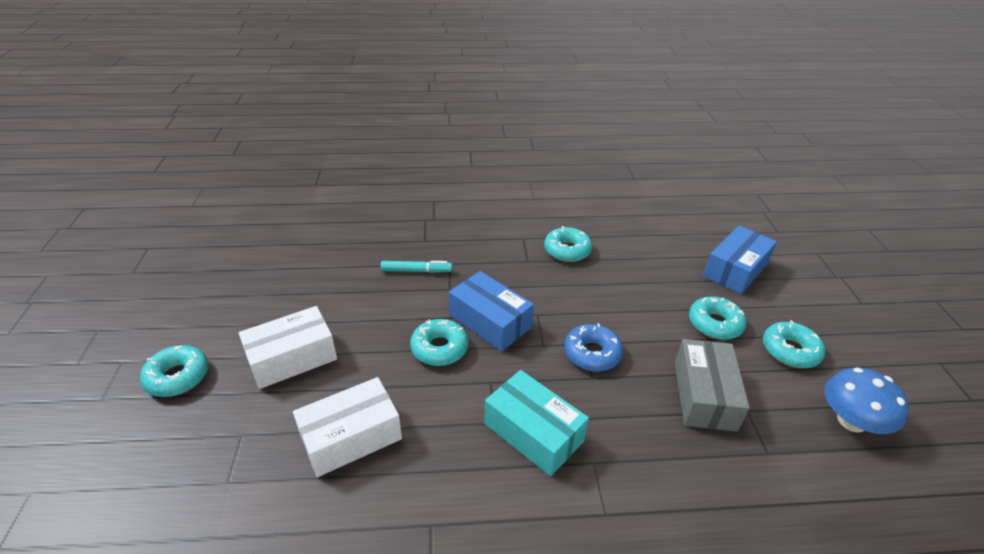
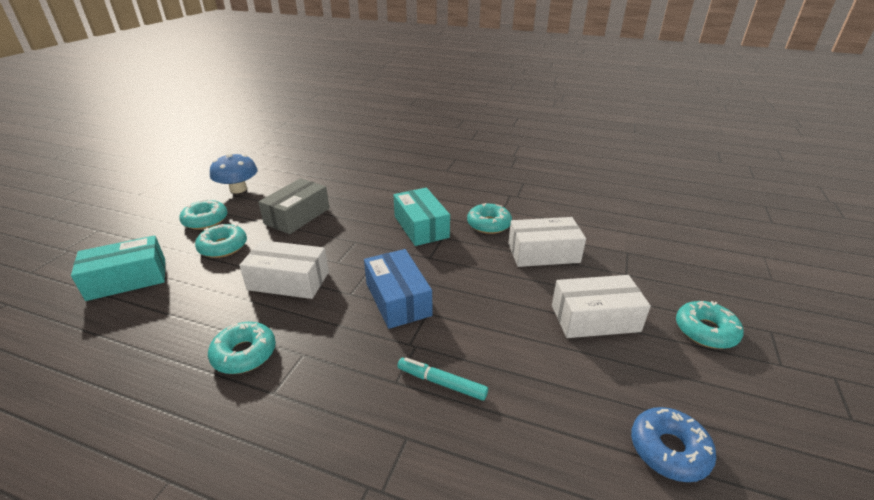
camera: 155 degrees left, 5 degrees down
(439, 348) = (456, 290): turquoise donut -> turquoise donut (489, 224)
(592, 353) = (338, 254): blue donut -> blue donut (669, 450)
(604, 309) = (288, 281): none -> white box
(735, 270) = (127, 279): blue box -> turquoise box

